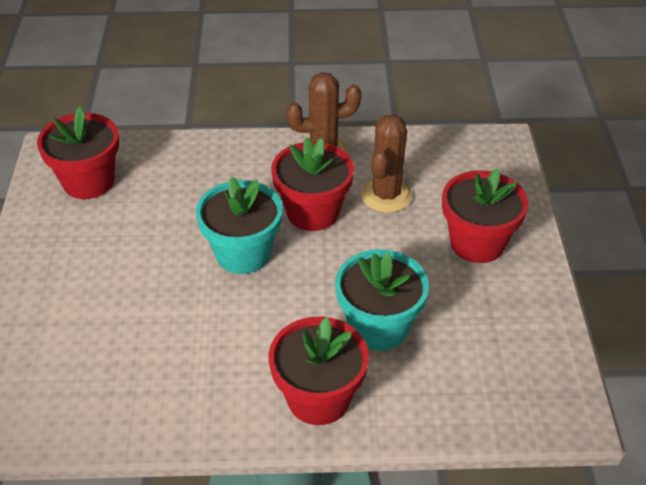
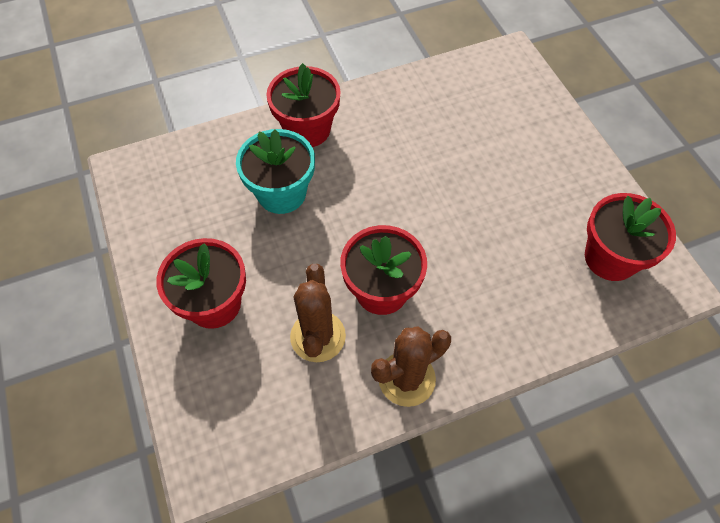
camera: 160 degrees right, 15 degrees up
(243, 253) = (421, 225): turquoise flower pot -> none

